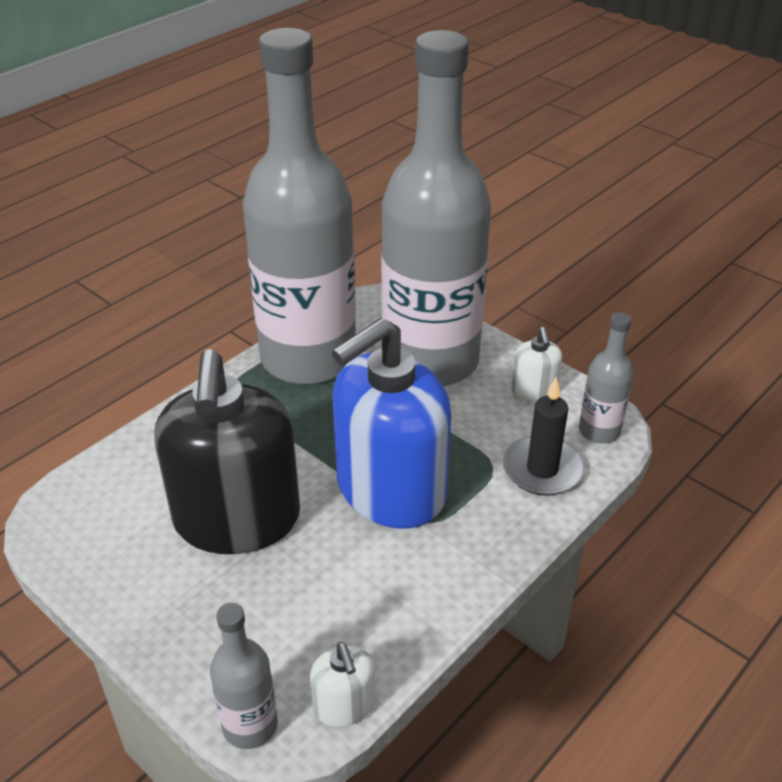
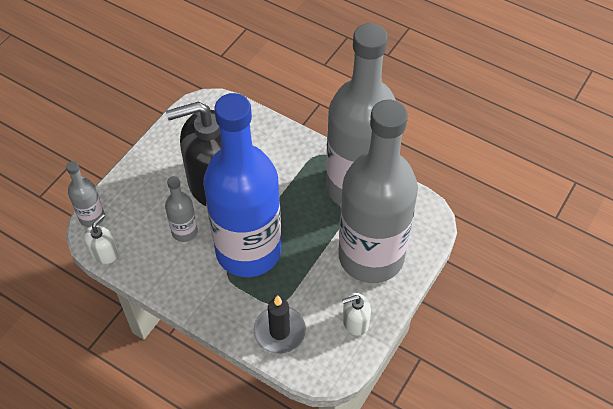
camera: 80 degrees right, 15 degrees up
(344, 705) = (104, 253): white soap dispenser -> white soap dispenser turned 150 degrees clockwise
(390, 490) = (248, 250): blue soap dispenser -> blue bottle
(599, 431) = (322, 365): grey bottle -> grey bottle (184, 231)

